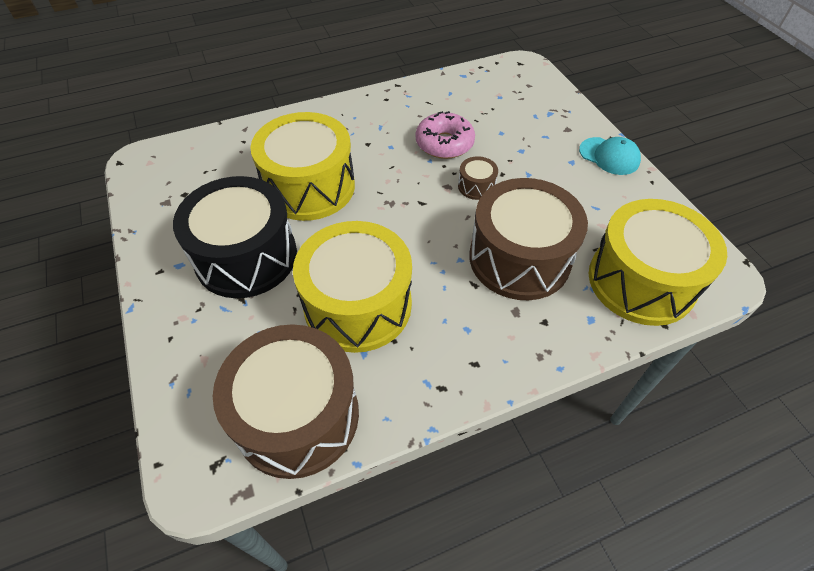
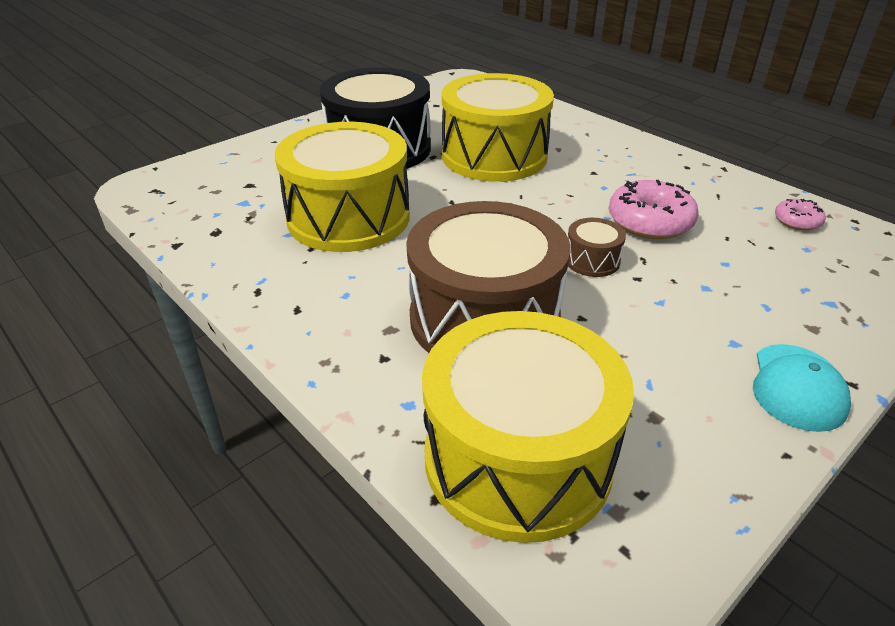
camera: 70 degrees right, 15 degrees down
(297, 416) = (208, 215): brown drum -> none
(471, 86) = (797, 221): none -> pink donut

